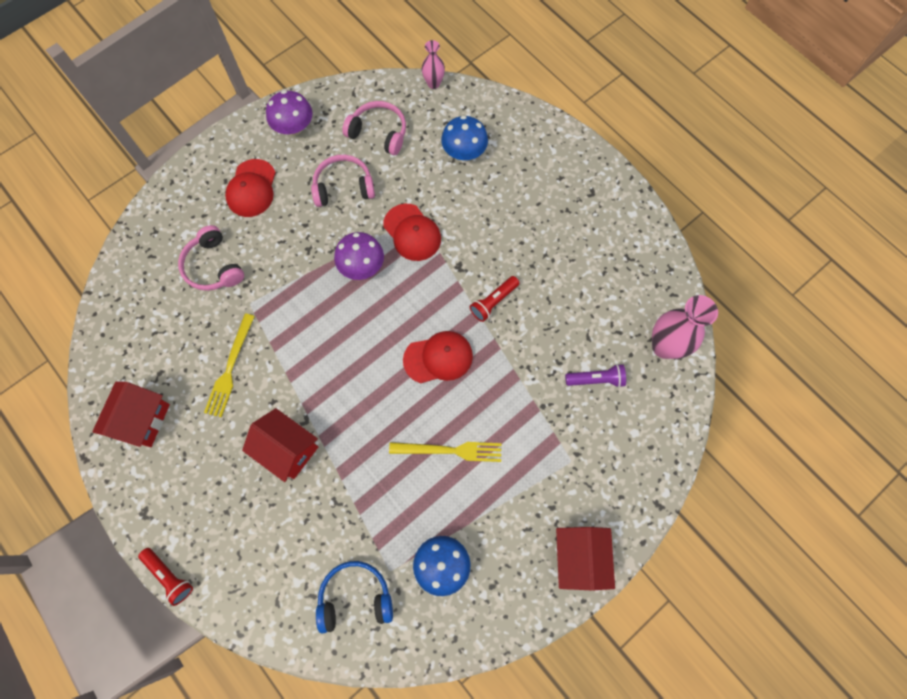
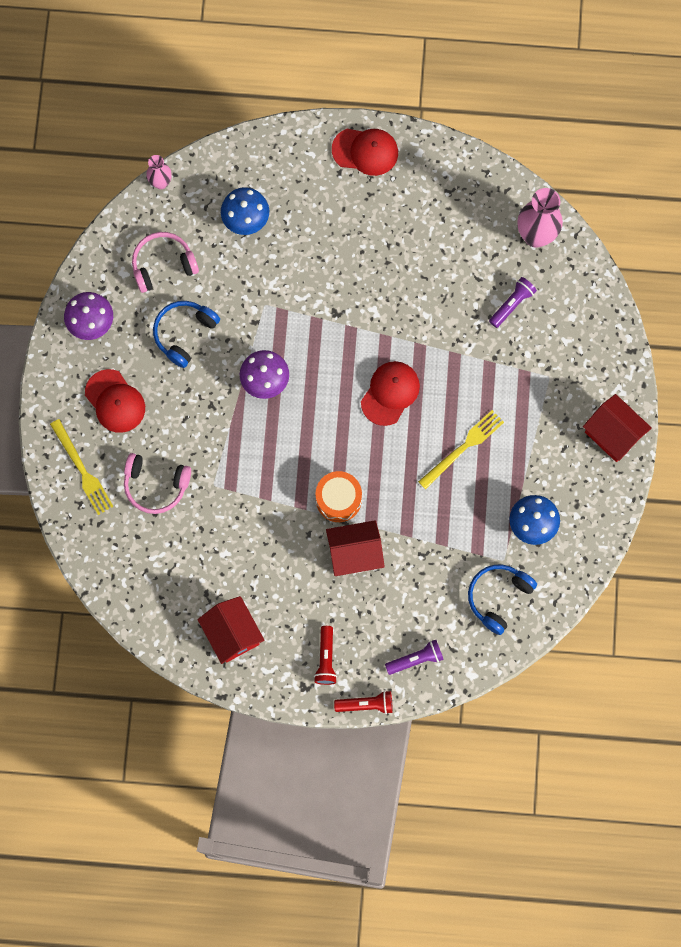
camera: 45 degrees left, 5 degrees up
(230, 368) = (253, 542): yellow fork -> yellow fork (82, 470)
(242, 580) = (416, 659): none -> purple flashlight
(320, 398) = (338, 499): none -> orange drum
(343, 187) = (184, 333): pink headphones -> blue headphones
(412, 232) = (274, 320): red cap -> red cap (365, 151)
(493, 302) = (387, 316): red flashlight -> red flashlight (326, 659)

